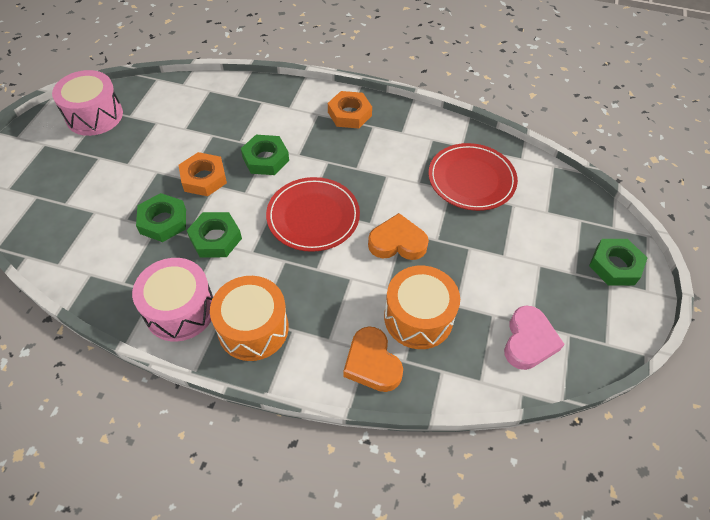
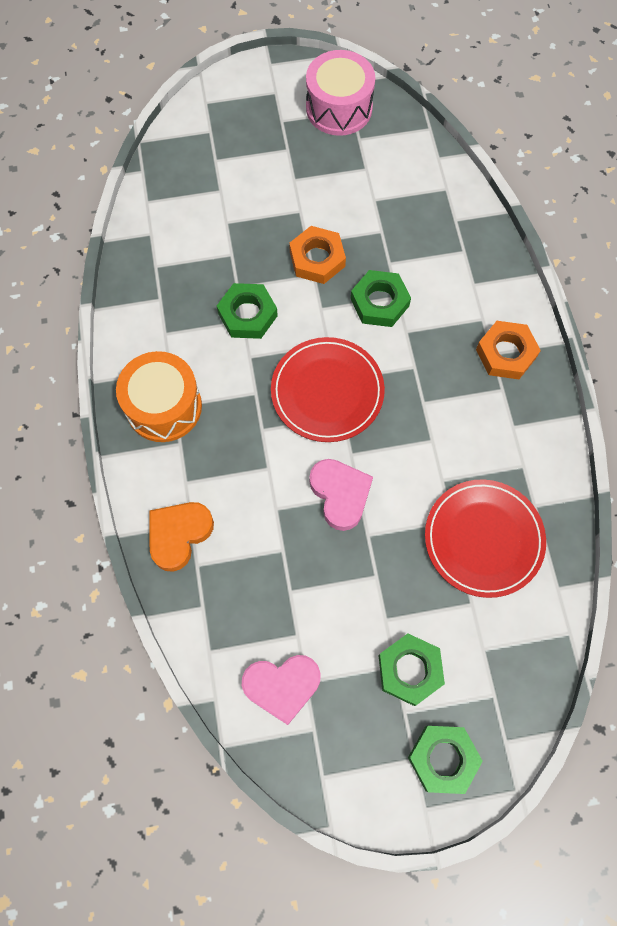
camera: 65 degrees right, 15 degrees up
(163, 221) = (242, 256): green nut -> green nut (410, 670)
(180, 310) = (151, 332): pink drum -> none
(397, 242) = (340, 494): orange heart -> pink heart
(418, 317) = (254, 558): orange drum -> none

